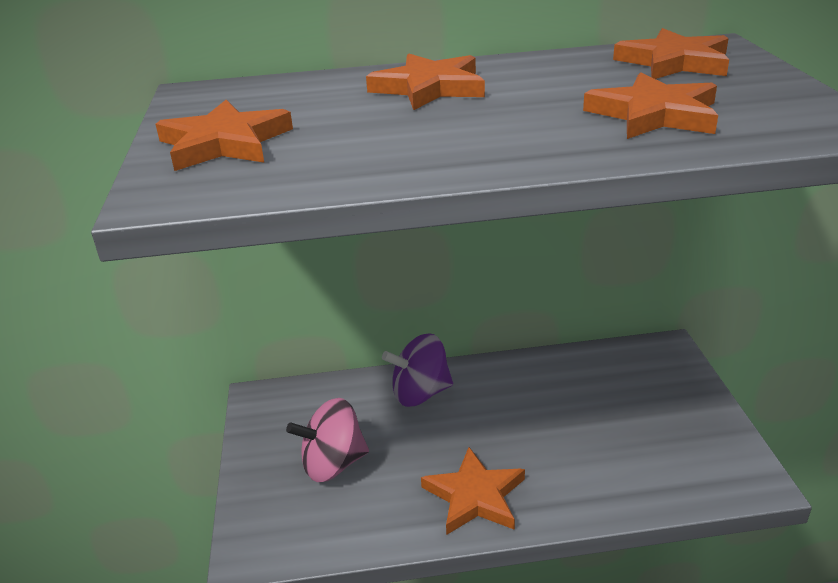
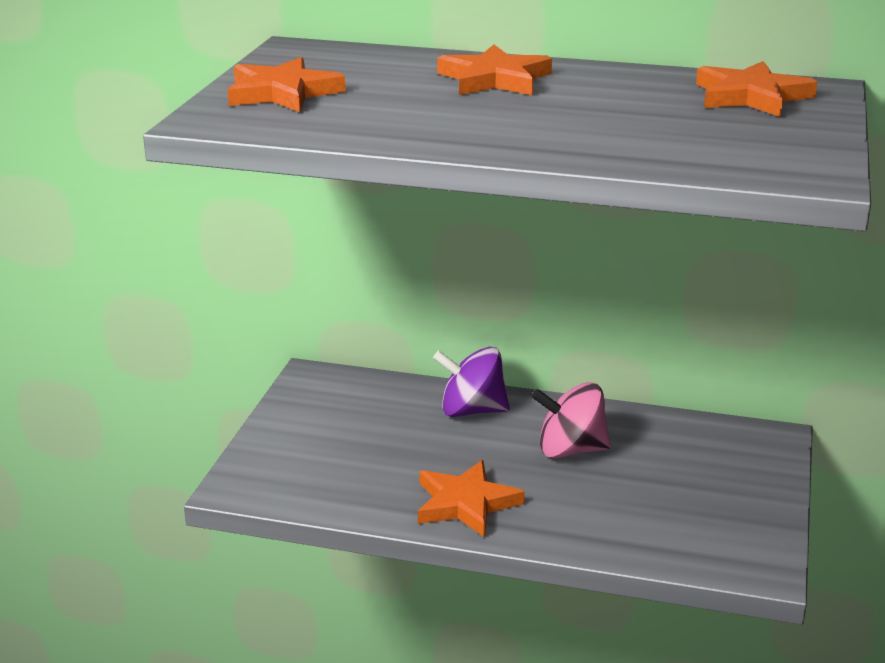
camera: 20 degrees right, 5 degrees down
(333, 464) = (349, 445): pink spinning top -> pink spinning top (570, 450)
(654, 114) = (660, 135): orange star -> none

